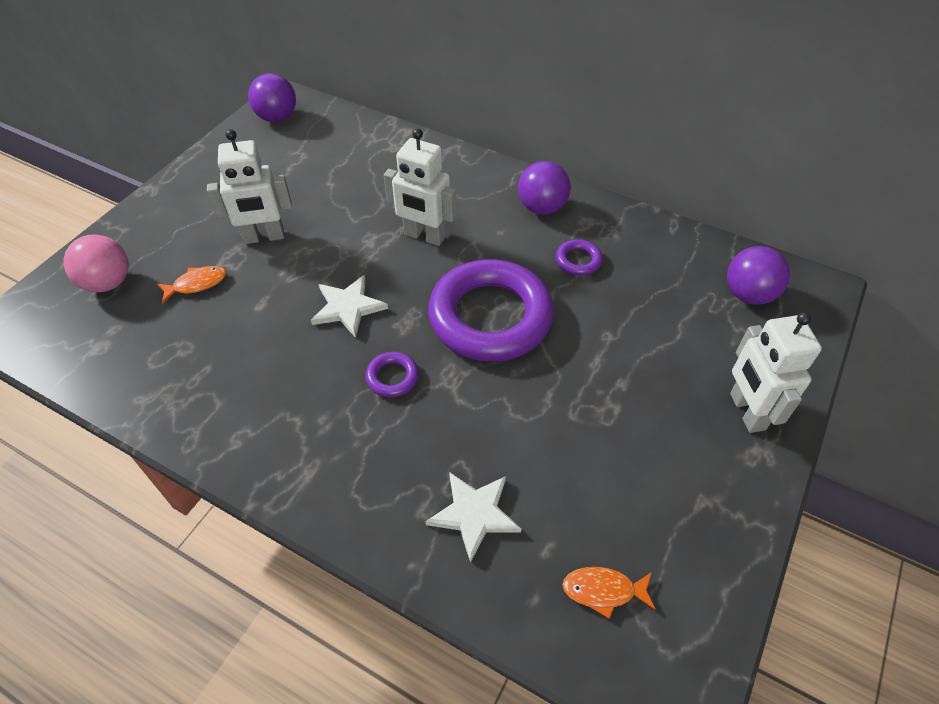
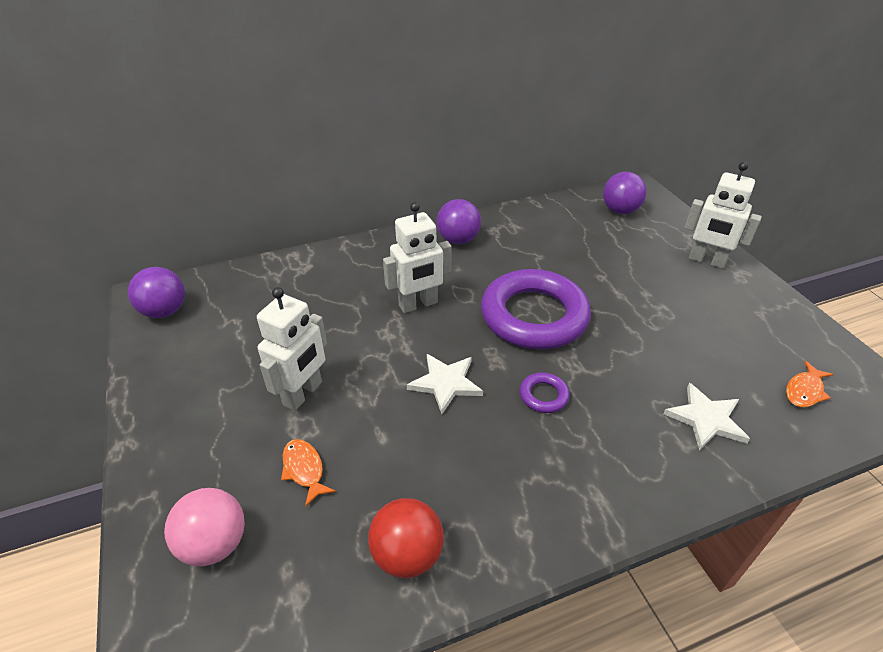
camera: 50 degrees left, 10 degrees down
(167, 383) = (407, 554): none -> red ball
(197, 284) = (304, 470): orange fish -> orange fish turned 45 degrees counterclockwise
(578, 260) = (524, 252): purple ring -> none

